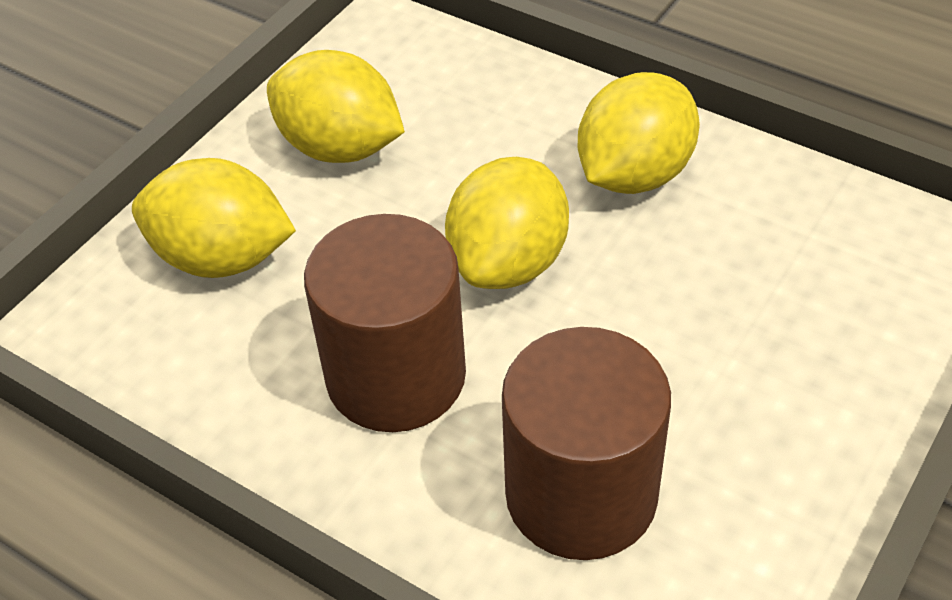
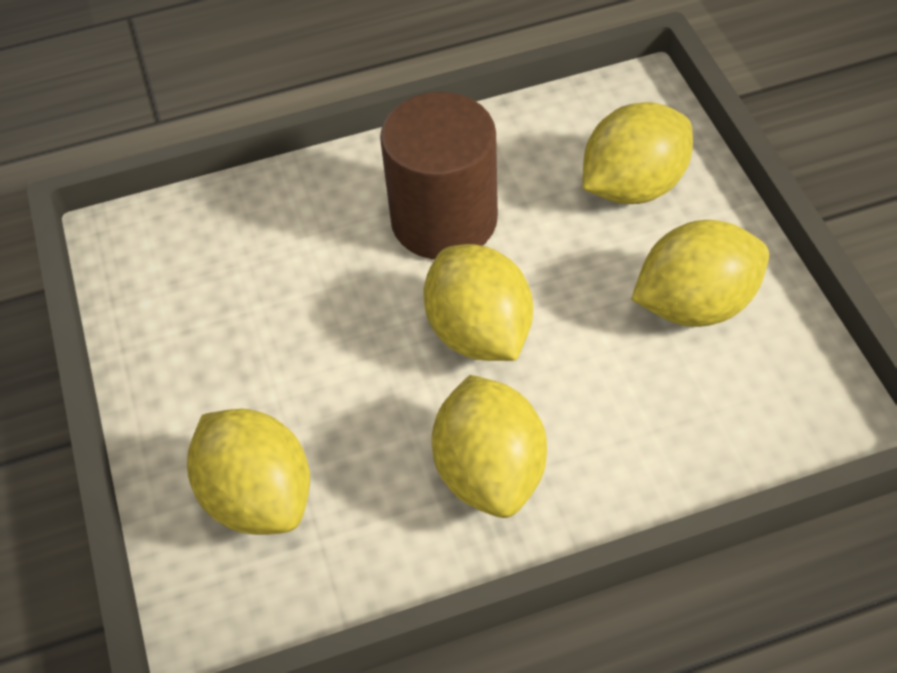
camera: 130 degrees right, 5 degrees up
(581, 494) = (273, 254): brown cylinder -> none
(828, 297) = (258, 497): none -> yellow lemon

